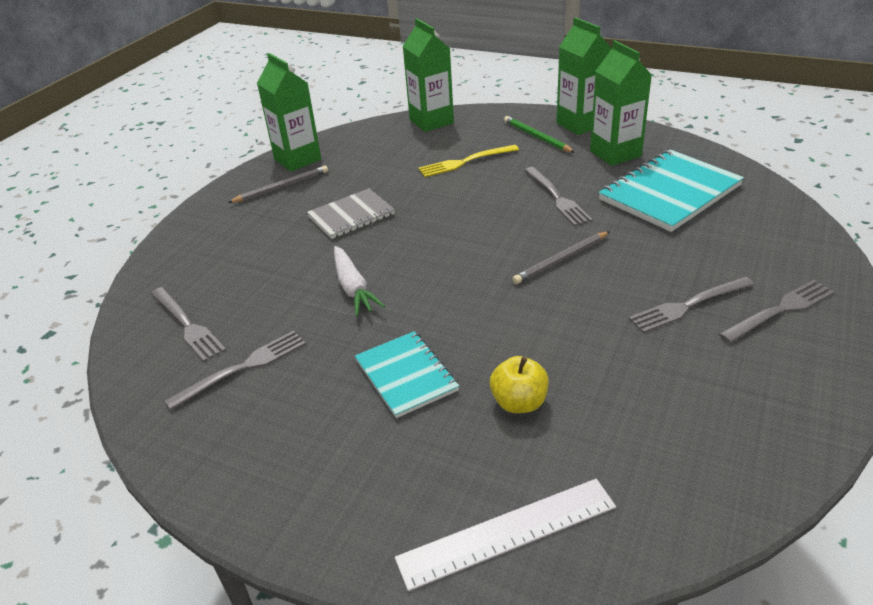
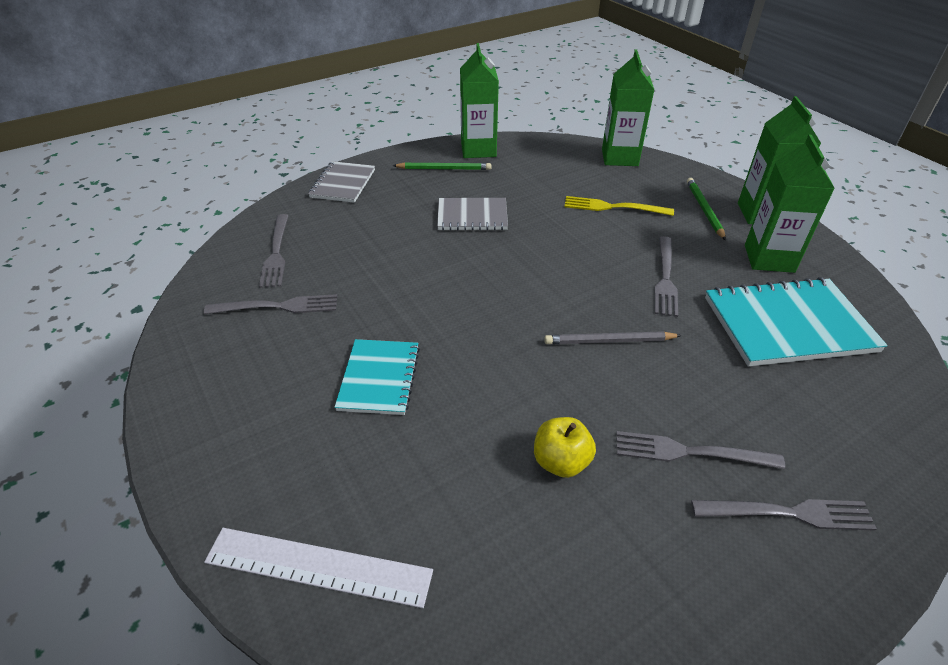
camera: 30 degrees right, 5 degrees up
(190, 238) = (343, 184): none -> grey notebook
(281, 187) = (444, 169): grey pencil -> green pencil
(353, 288) = (414, 280): white carrot -> none
(519, 402) = (441, 456): yellow apple -> yellow apple (561, 461)

